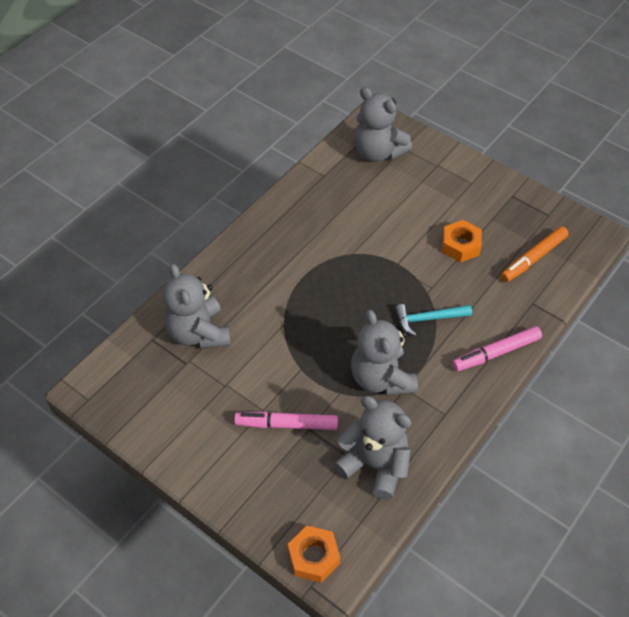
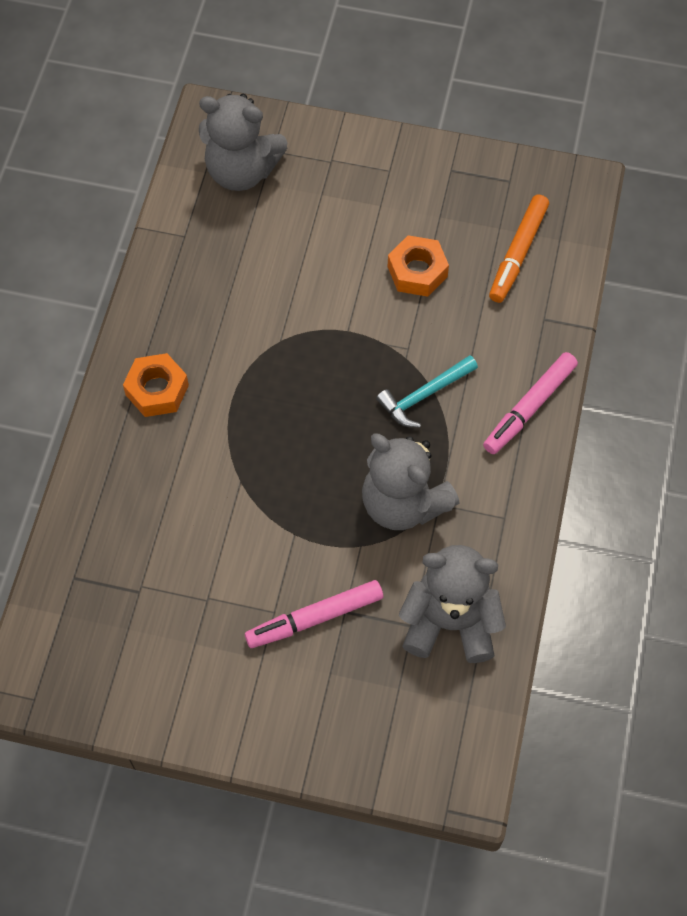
camera: 25 degrees left, 10 degrees up
(198, 333) = (133, 541): grey teddy bear -> none
(313, 557) = (433, 773): orange nut -> orange nut (157, 390)

